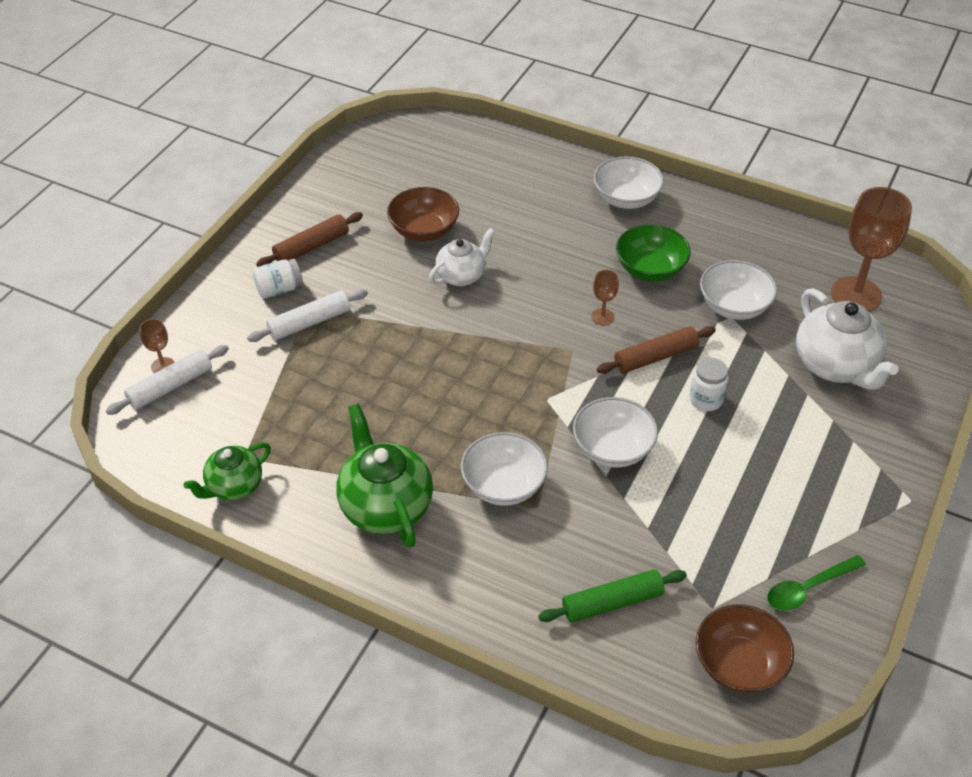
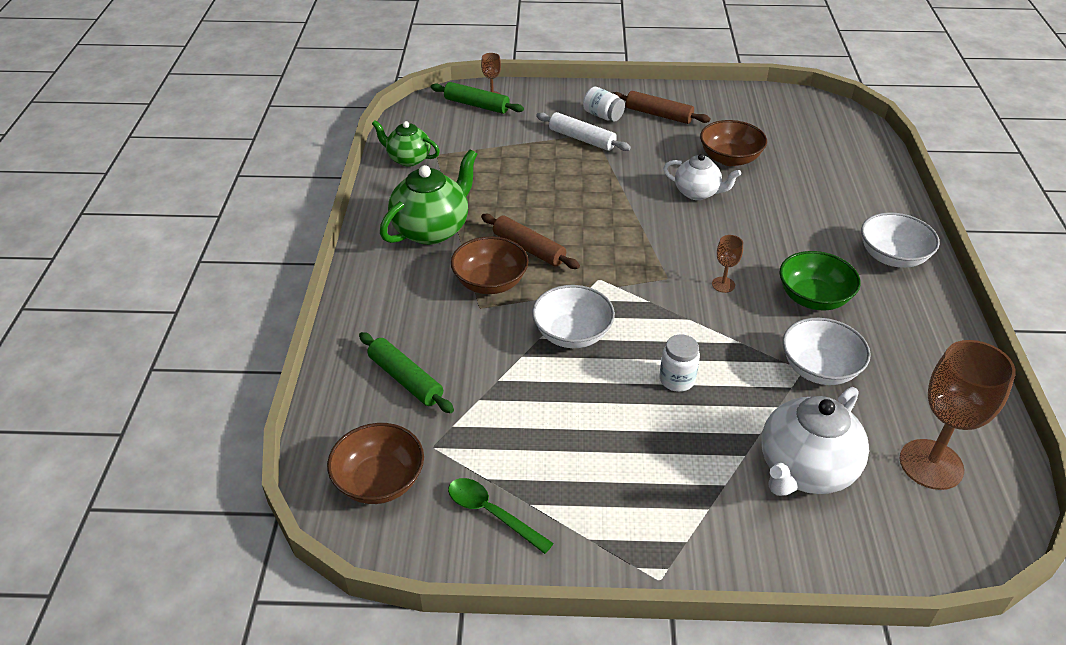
camera: 65 degrees right, 5 degrees down
(170, 386) = (476, 105): white rolling pin -> green rolling pin
(503, 485) = (490, 282): white bowl -> brown bowl
(655, 357) = (703, 331): brown rolling pin -> brown rolling pin (529, 248)

